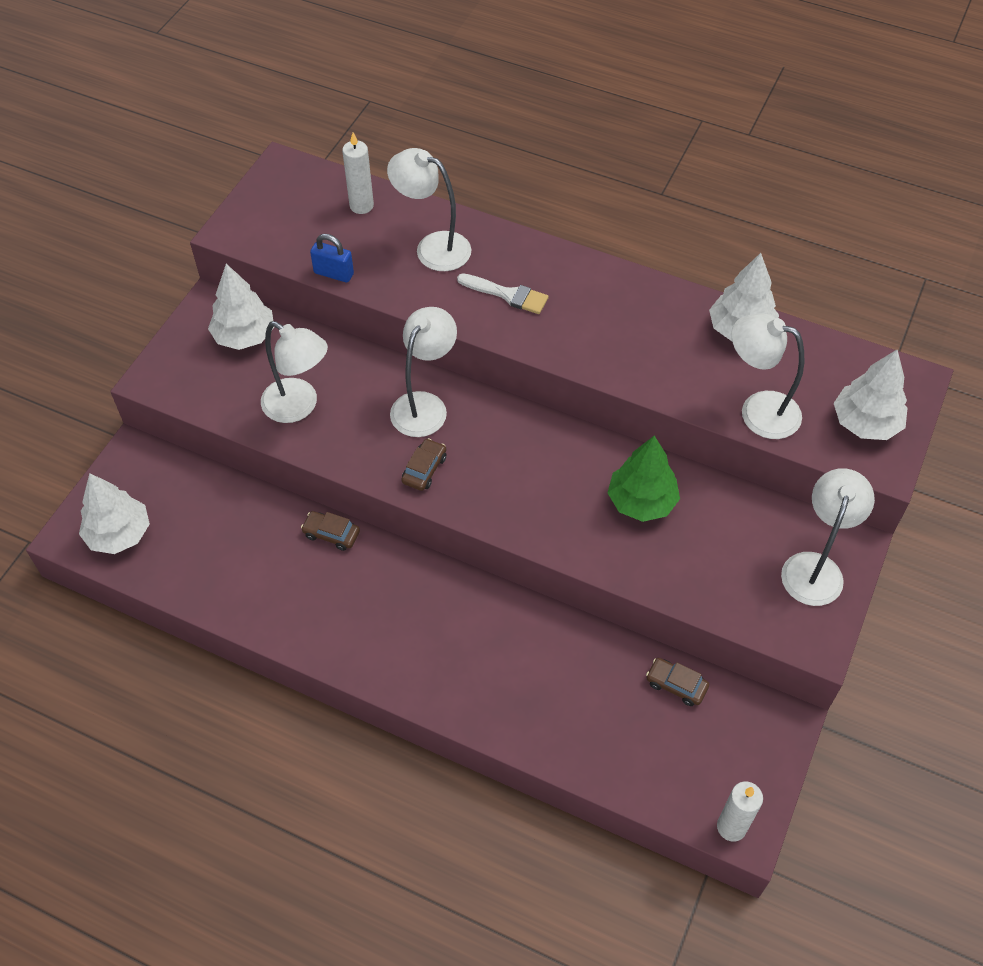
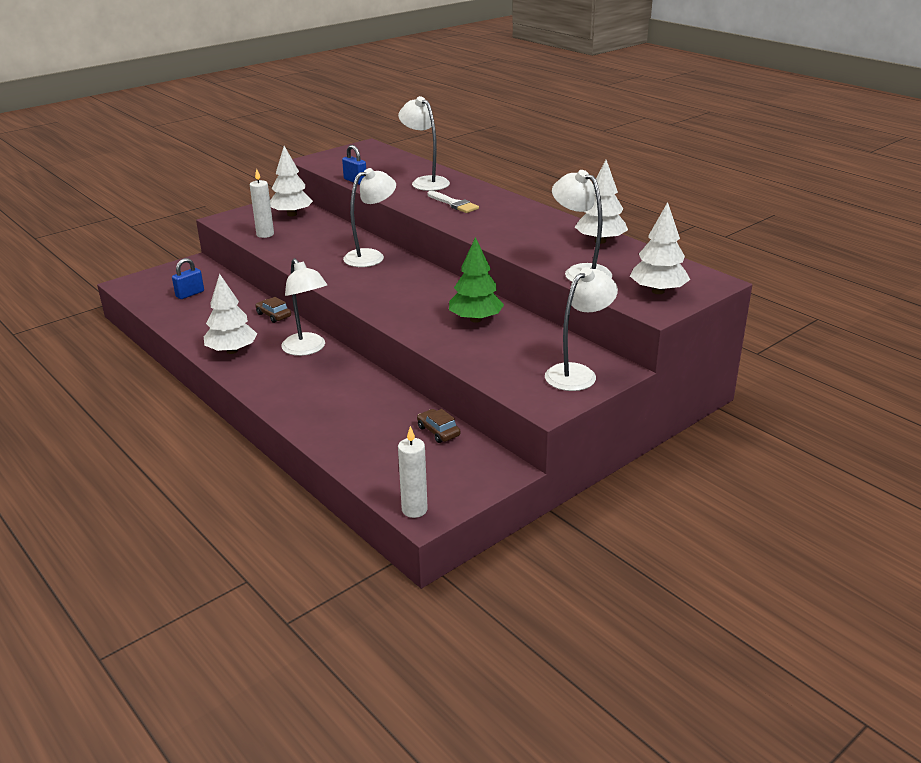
camera: 25 degrees right, 25 degrees down
(119, 534) = (152, 289): white tree -> white tree (232, 351)
(182, 527) = (190, 294): none -> blue padlock
(299, 406) = (294, 243): white lamp -> white lamp (307, 349)
(361, 206) = (398, 163): white candle -> white candle (265, 234)
(424, 469) = (344, 279): brown car -> none

